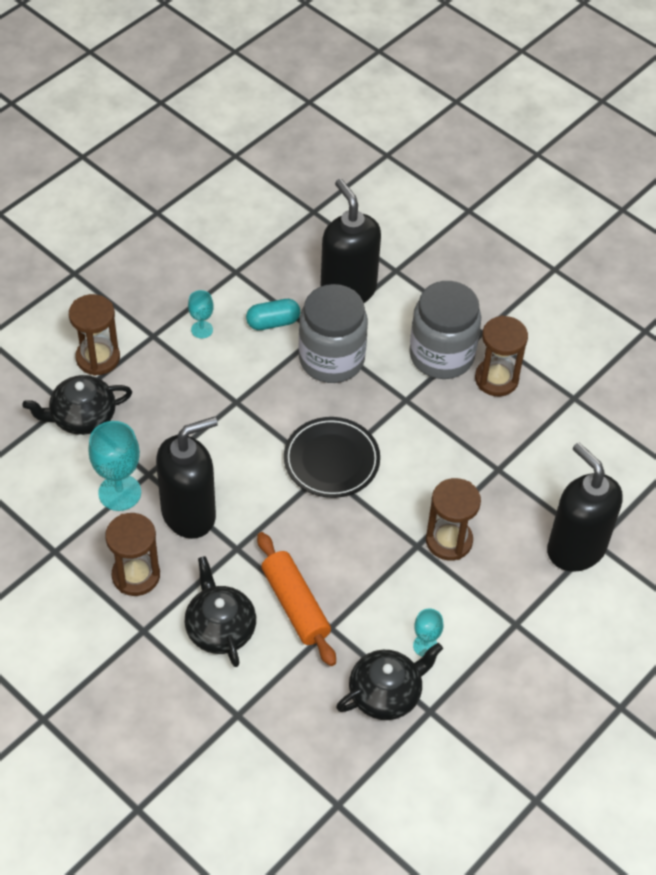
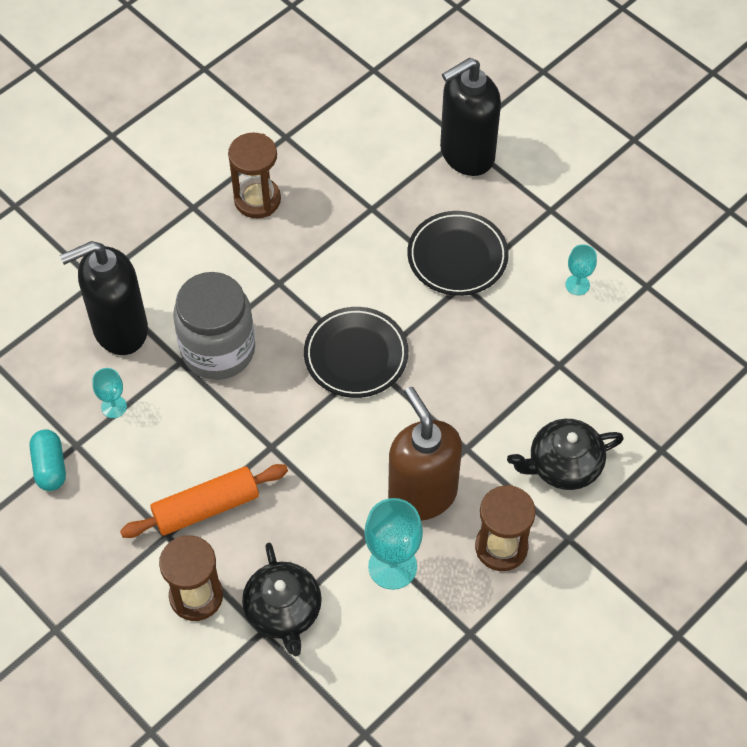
camera: 85 degrees left, 5 degrees up
(189, 514) = (422, 494): black soap dispenser -> brown soap dispenser
(202, 329) = (163, 481): turquoise goblet -> turquoise goblet (114, 407)
(273, 322) = (159, 406): turquoise capsule -> turquoise capsule (50, 467)
(295, 605) = (534, 395): orange rolling pin -> orange rolling pin (206, 508)
(386, 693) = (630, 320): black teapot -> none
(441, 355) = (221, 246): grey jar -> none
(449, 541) = (457, 257): brown hourglass -> black plate

